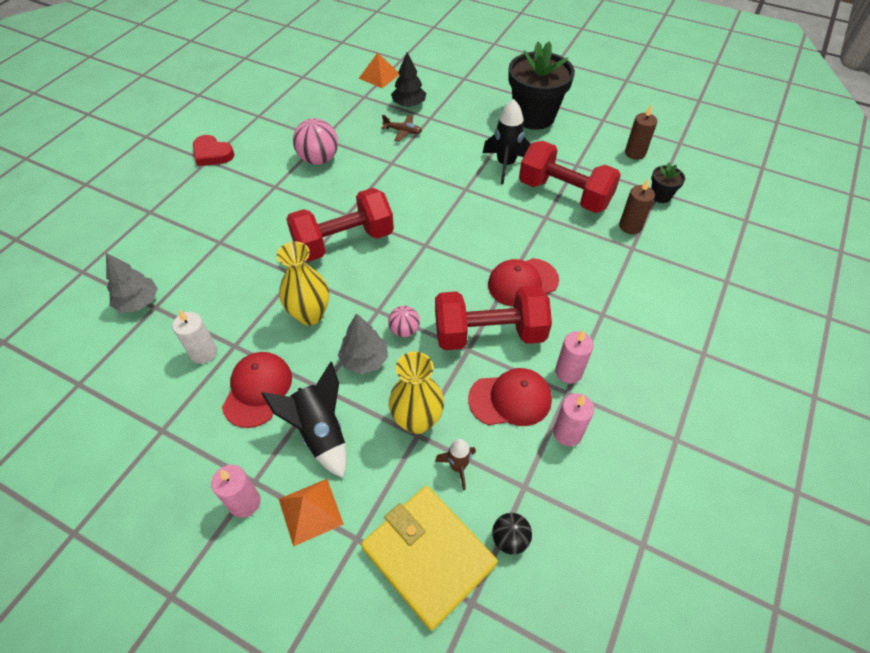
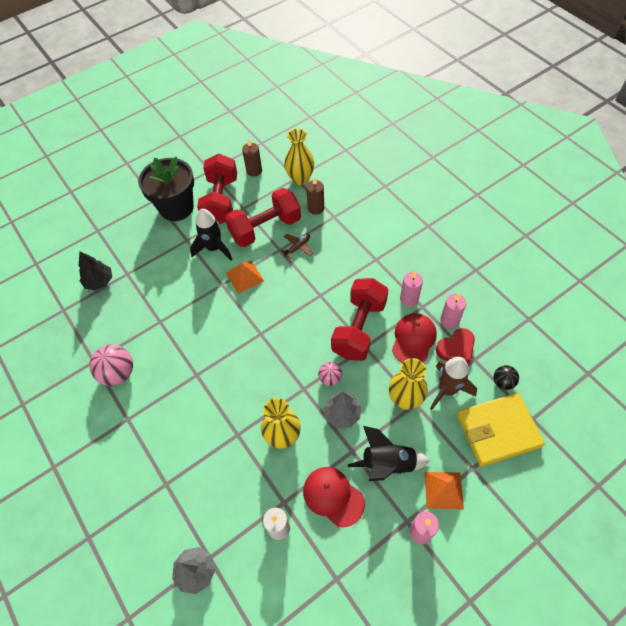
camera: 60 degrees left, 5 degrees up
(212, 154) = (47, 460): red heart -> red heart (456, 348)
(344, 241) = (223, 387): red dumbbell -> red dumbbell (221, 201)
(379, 76) = (45, 288): orange pyramid -> orange pyramid (244, 276)
(403, 131) = (129, 299): brown plane -> brown plane (297, 247)
(458, 467) = (447, 390): brown rocket -> brown rocket, size x1.73
(522, 282) = (328, 290): red cap -> none
(660, 196) = (300, 179): black flower pot -> yellow vase

